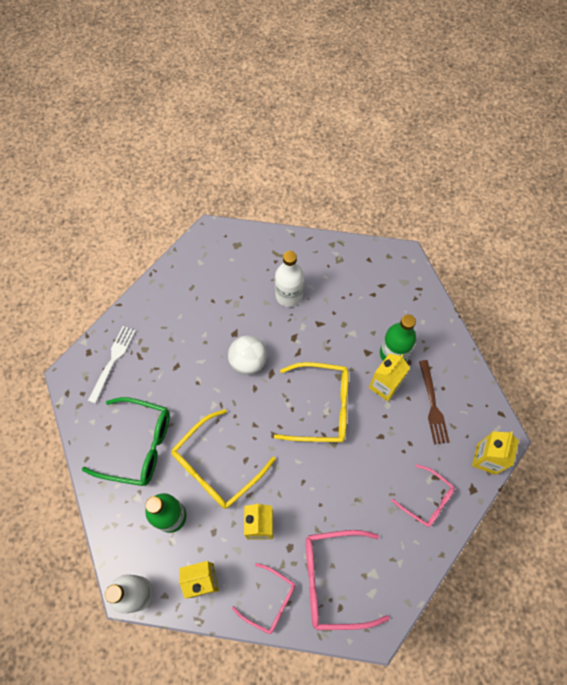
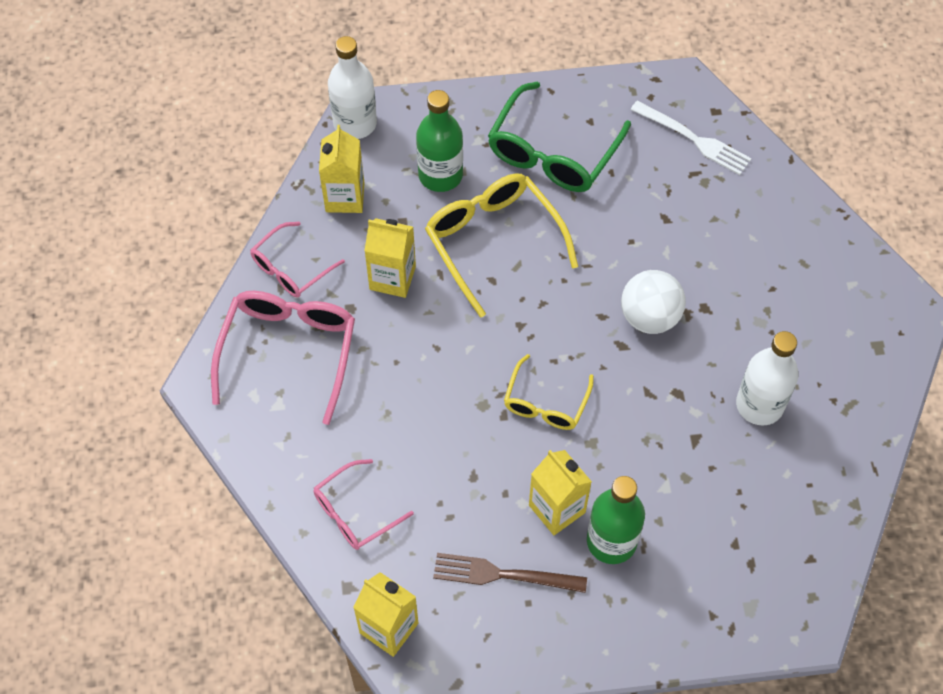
camera: 105 degrees right, 5 degrees down
(321, 407) = (546, 403): yellow glasses -> yellow glasses, size x0.60

